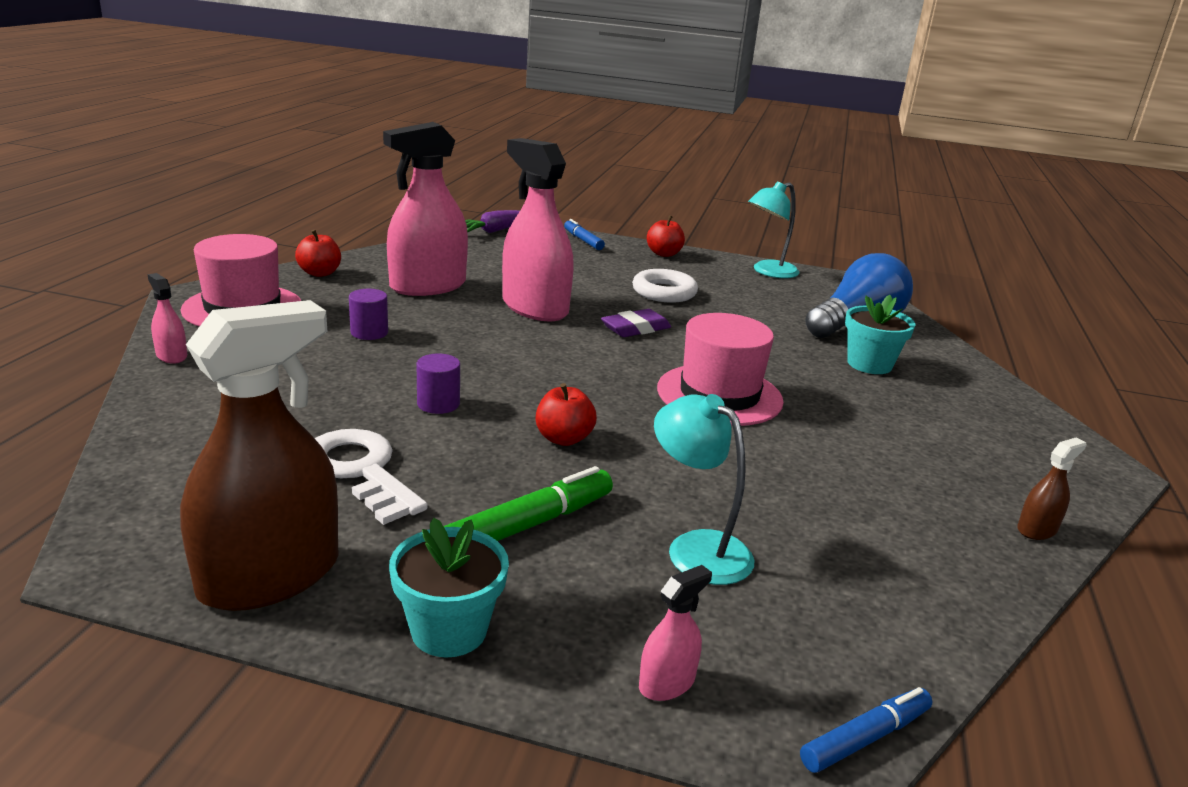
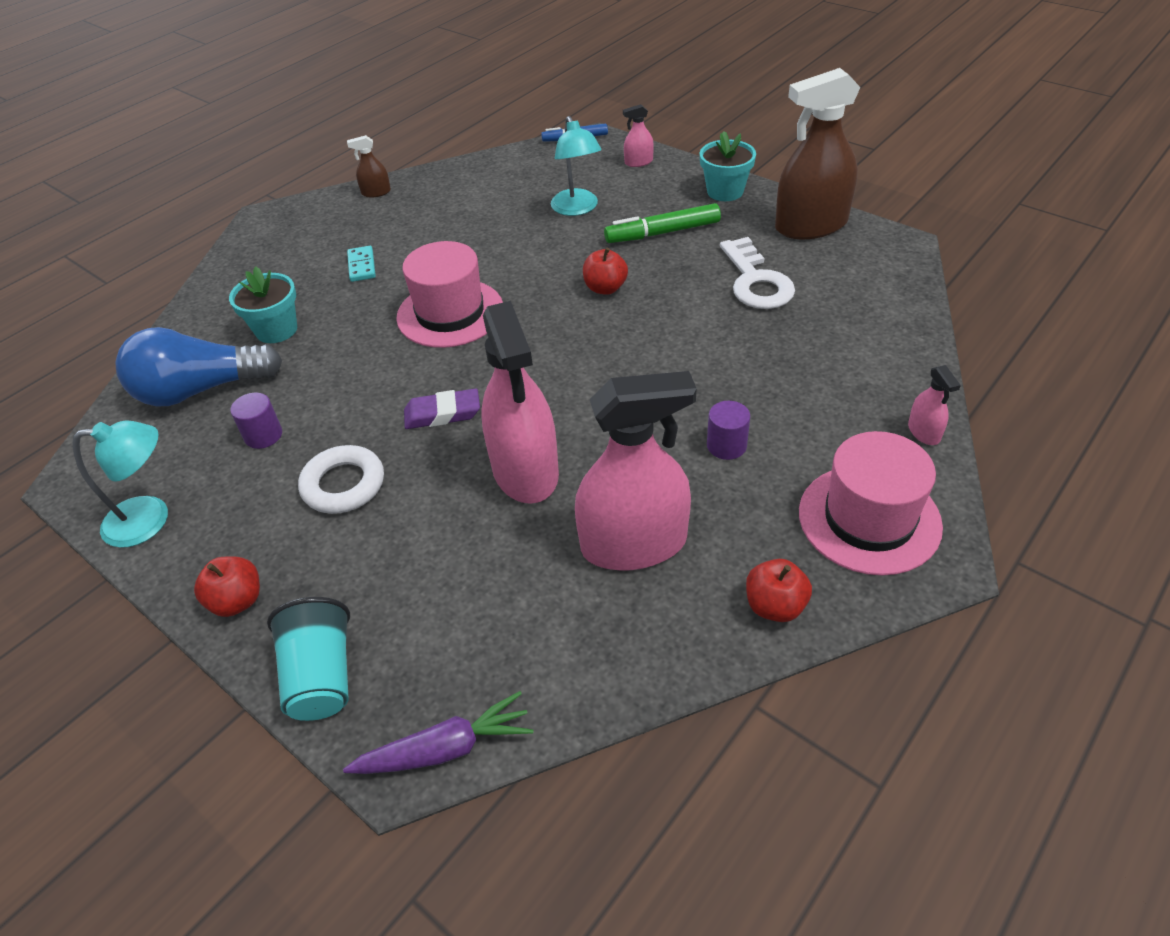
camera: 150 degrees left, 20 degrees up
(438, 404) = (685, 334): purple cylinder -> purple cylinder (263, 435)
(583, 240) = (321, 676): blue marker -> turquoise cup
(885, 427) = (361, 266): none -> turquoise domino

